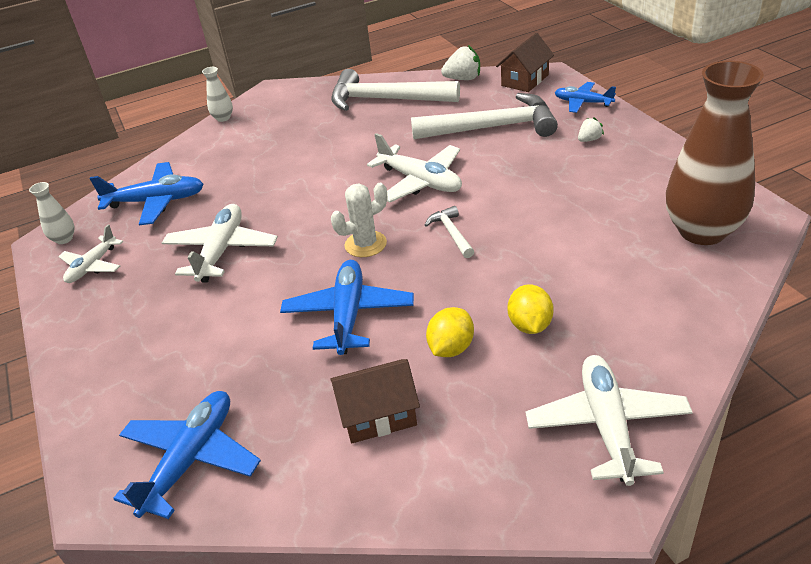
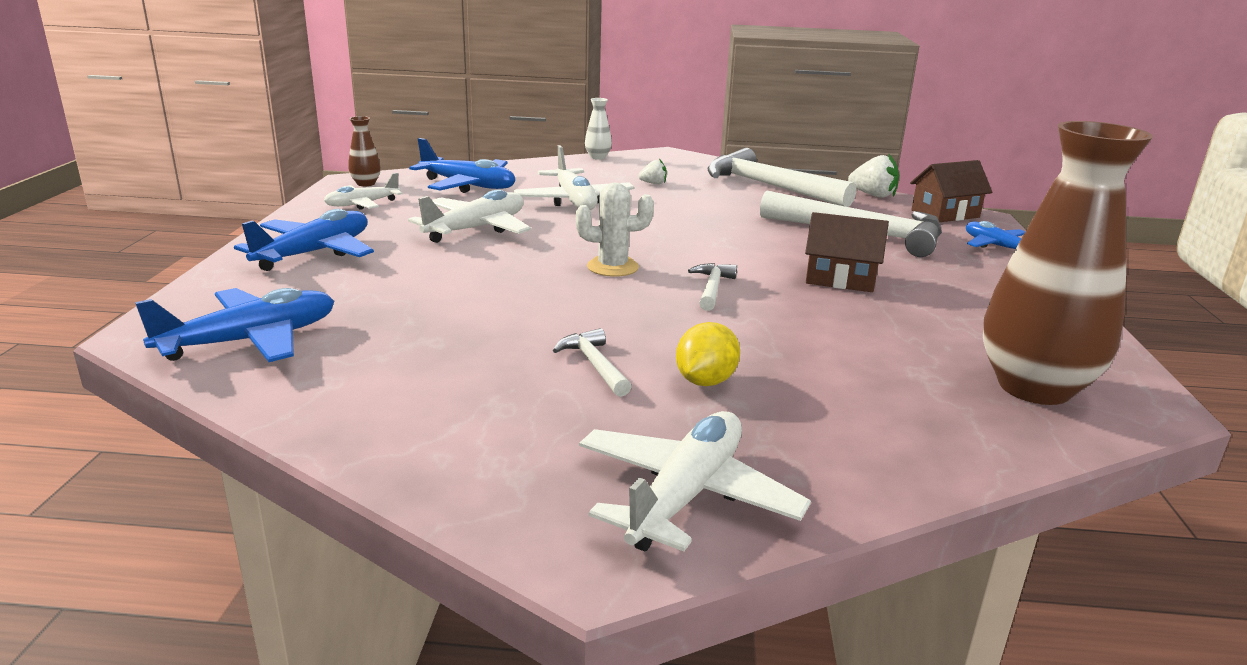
camera: 25 degrees right, 15 degrees down
(64, 239) = (366, 184): white vase -> brown vase
(349, 315) = (527, 305): blue plane -> blue plane (314, 253)
(378, 415) = (451, 381): brown house -> brown house (840, 279)
(420, 181) = (729, 245): white plane -> white plane (574, 201)
(451, 348) = (594, 365): yellow lemon -> white hammer
(589, 140) = (969, 274): white strawberry -> white strawberry (653, 183)

